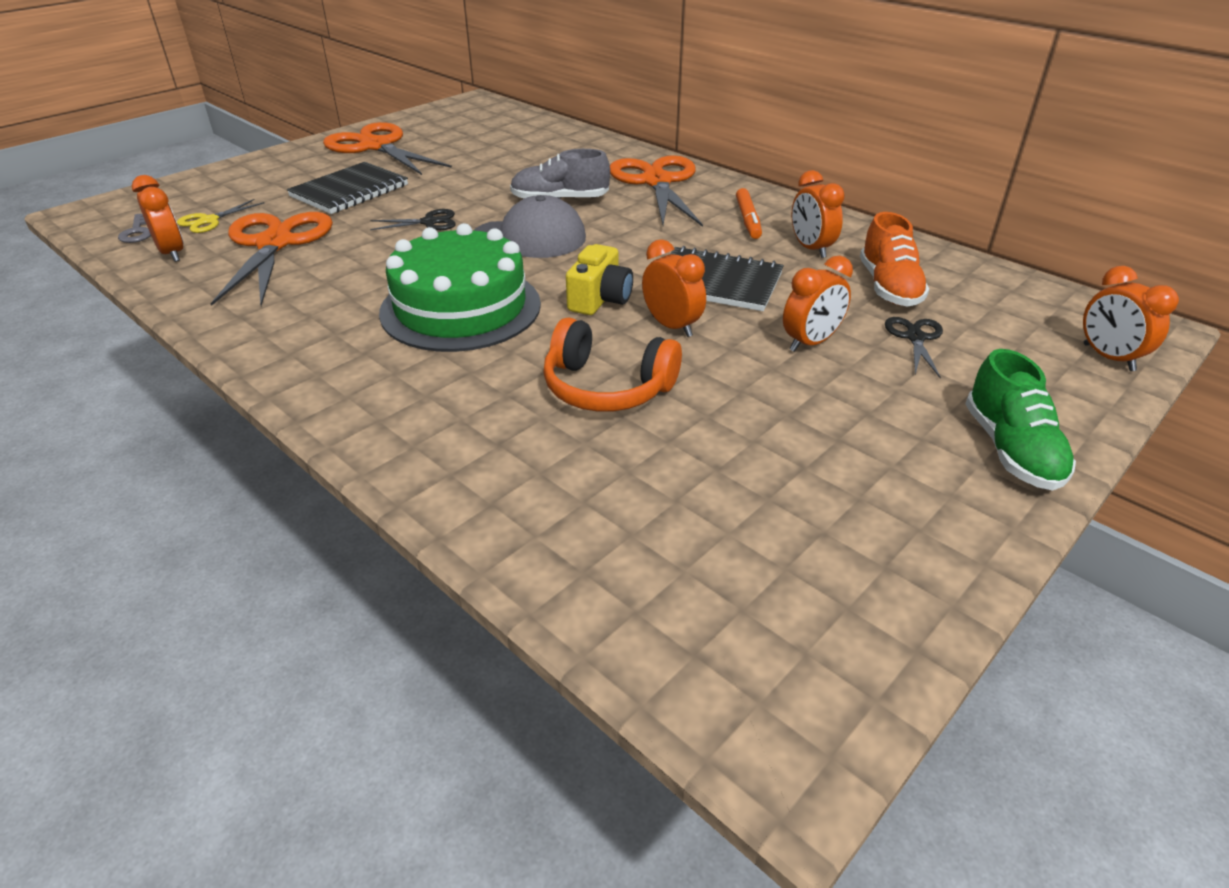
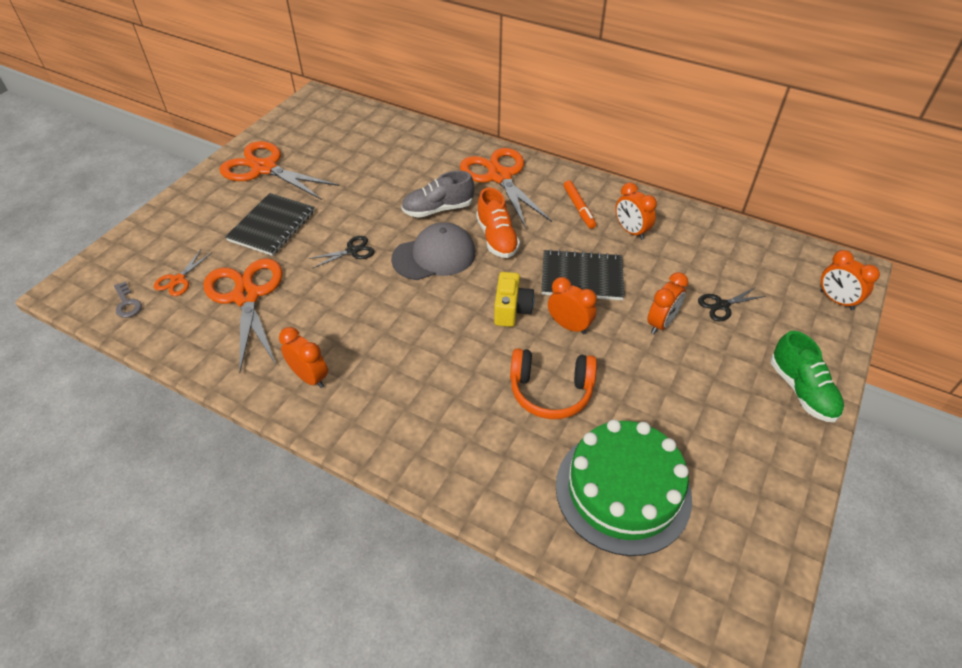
camera: 15 degrees left, 10 degrees up
(172, 253) = (171, 322): orange clock -> orange clock (310, 377)
(209, 221) = (178, 280): yellow scissors -> orange scissors
(461, 308) = (420, 337): green cake -> green cake (623, 490)
(888, 287) = (692, 261): orange shoe -> orange shoe (497, 238)
(915, 337) = (722, 305): black scissors -> black scissors turned 105 degrees counterclockwise

